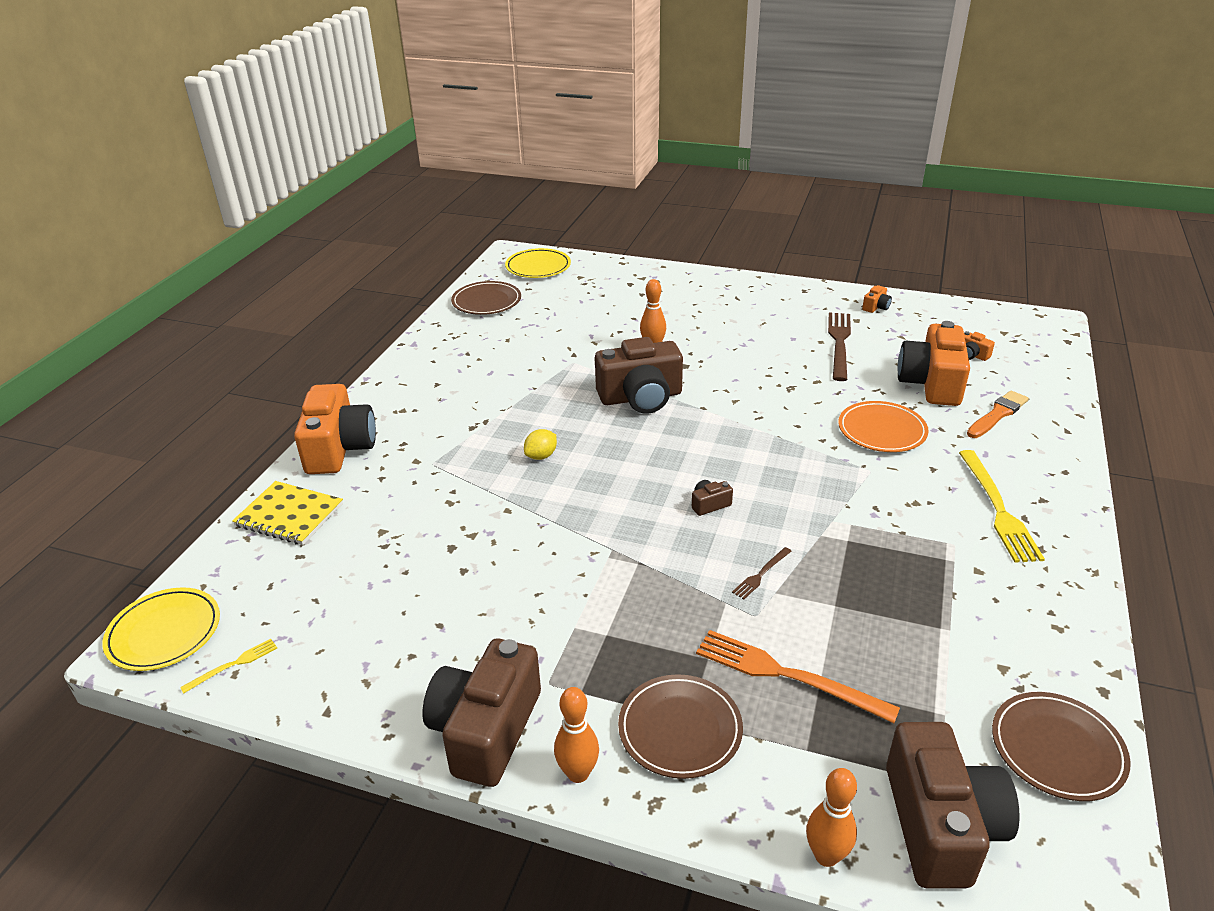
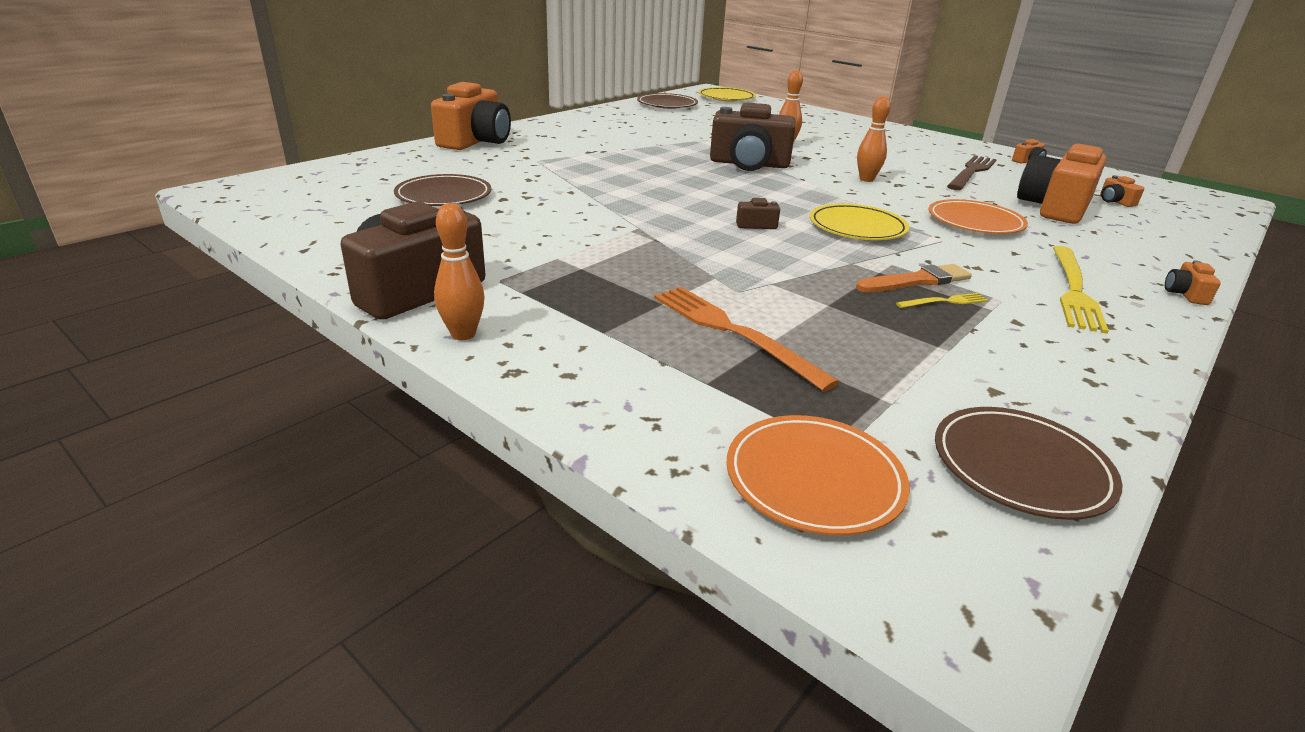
camera: 20 degrees right, 5 degrees down
(164, 632) = (244, 189): yellow plate -> yellow plate (857, 227)
(233, 665) = (269, 213): yellow fork -> yellow fork (945, 301)
(289, 515) = (401, 160): yellow notebook -> none
(541, 456) = (630, 174): yellow lemon -> none
(680, 729) = (588, 335): brown plate -> brown plate (444, 195)
(761, 574) = (767, 270): brown fork -> none
(826, 855) = (654, 459): orange bowling pin -> orange bowling pin (866, 179)
(940, 825) = (814, 479): brown camera -> orange plate
(997, 414) = (1119, 237): orange brush -> orange brush (916, 281)
(1073, 483) = (1185, 294): none -> orange camera

